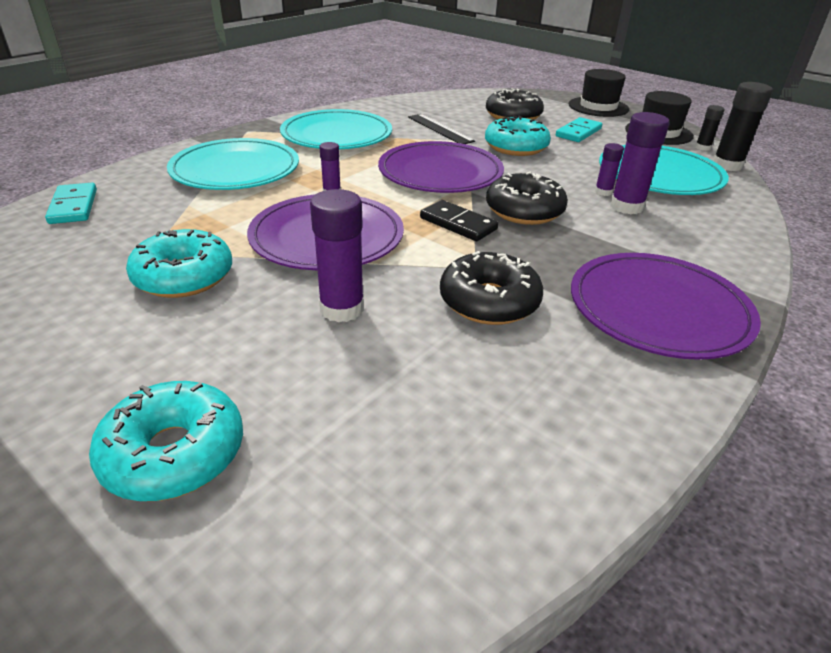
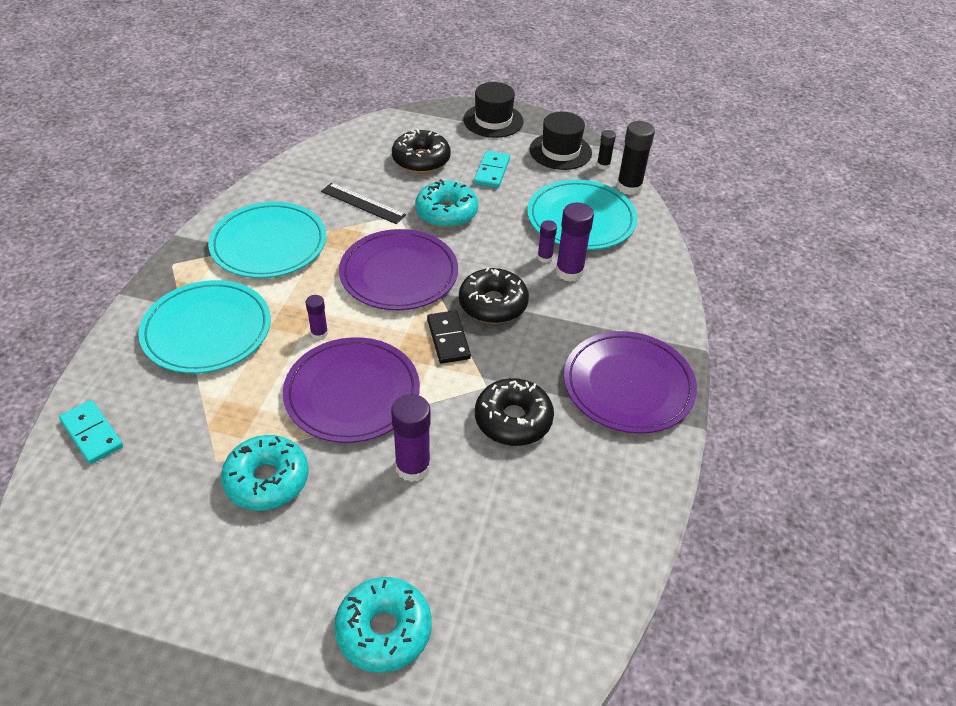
camera: 25 degrees left, 10 degrees up
(458, 224) = (448, 339): black domino -> black domino turned 60 degrees clockwise

